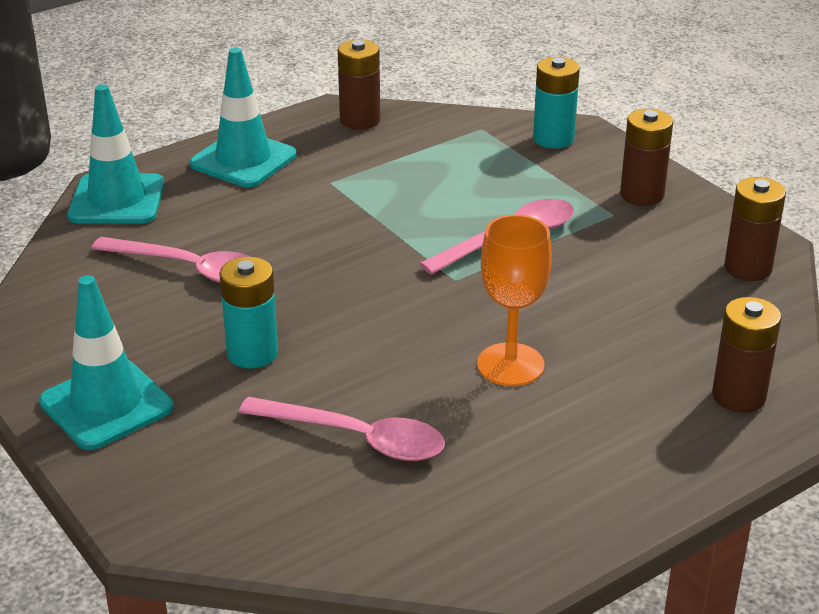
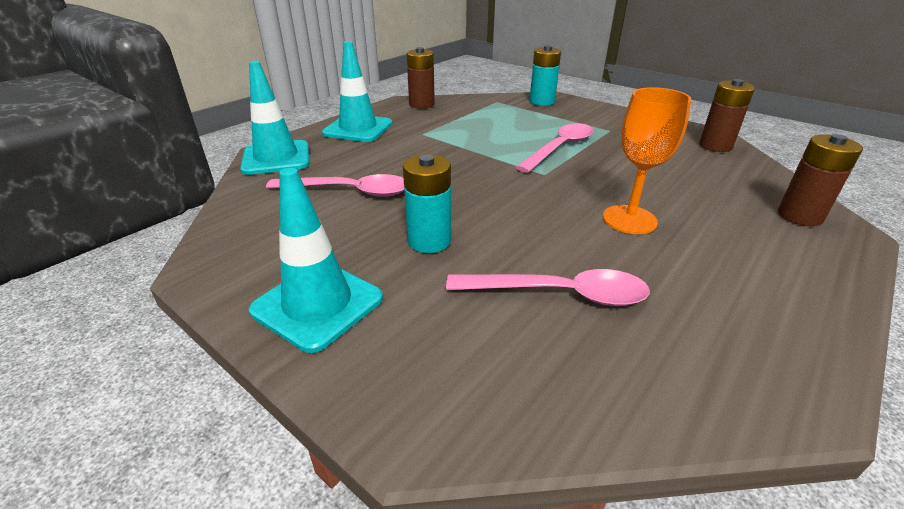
camera: 15 degrees left, 0 degrees up
(642, 195) = (616, 120): brown battery -> none

